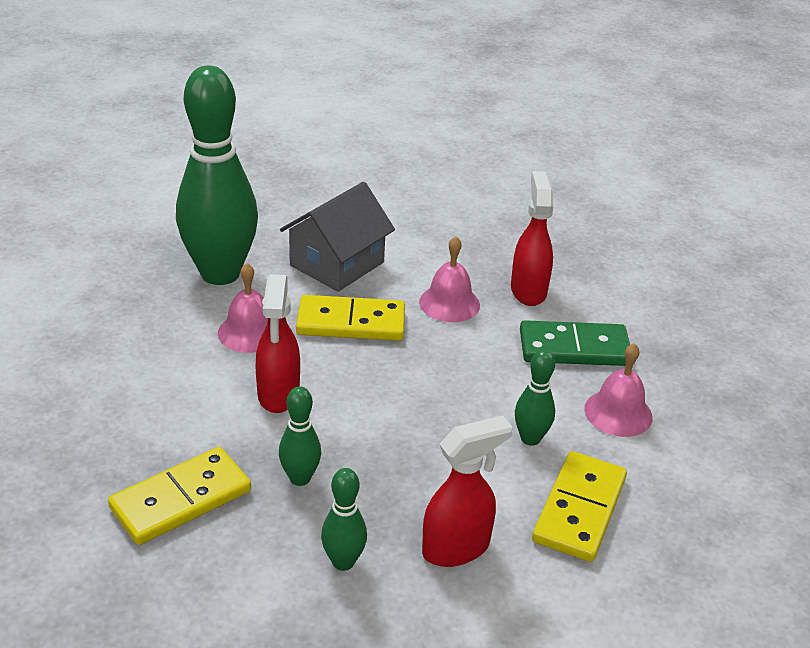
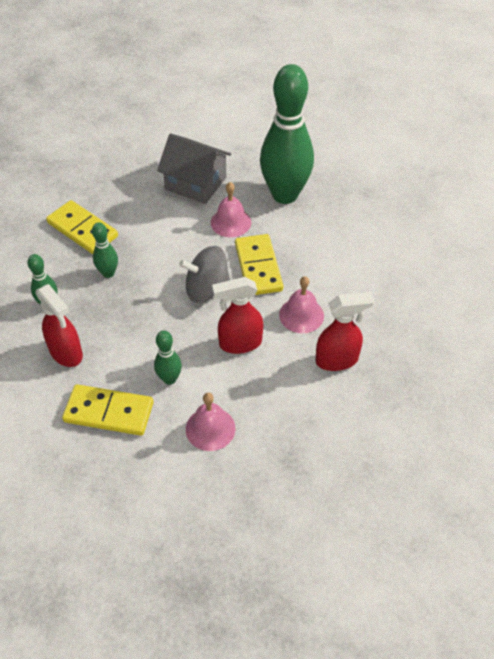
camera: 80 degrees right, 15 degrees up
(278, 395) = (176, 248): red spray bottle -> red spray bottle (239, 343)
(337, 264) = (321, 247): grey house -> grey house (196, 183)
(374, 377) = (207, 289): none -> grey spinning top
(574, 348) = (276, 395): green domino -> none

